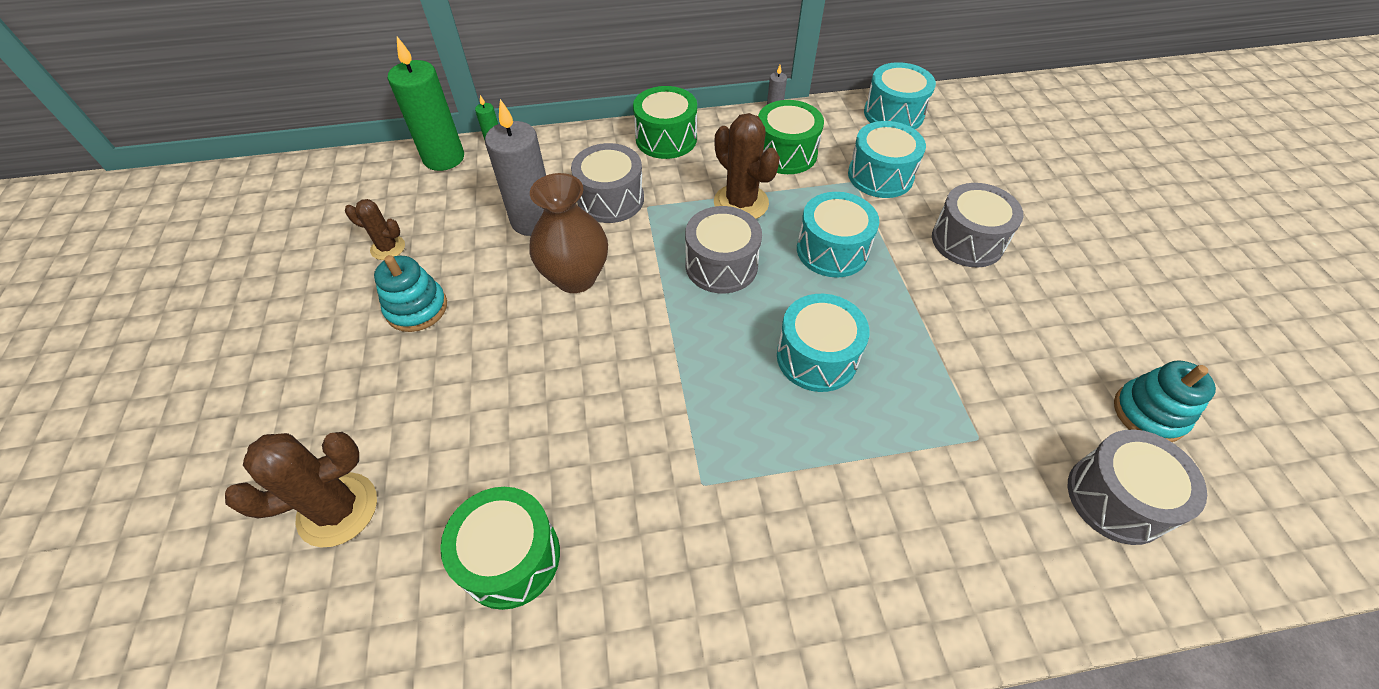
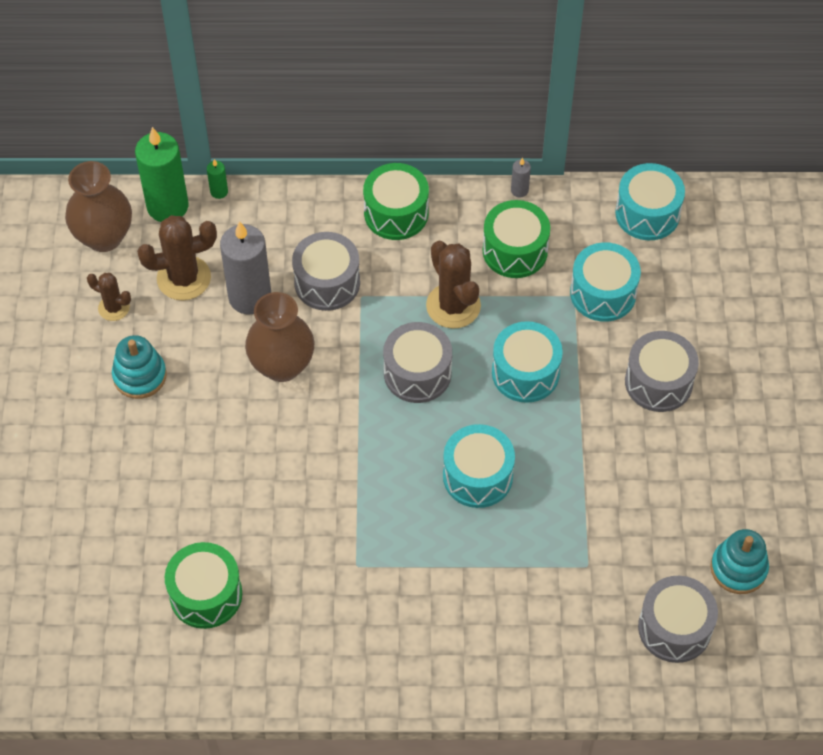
camera: 10 degrees right, 5 degrees up
(338, 509) = (80, 540): brown cactus -> brown cactus (184, 278)
(379, 189) = (104, 237): none -> brown vase

